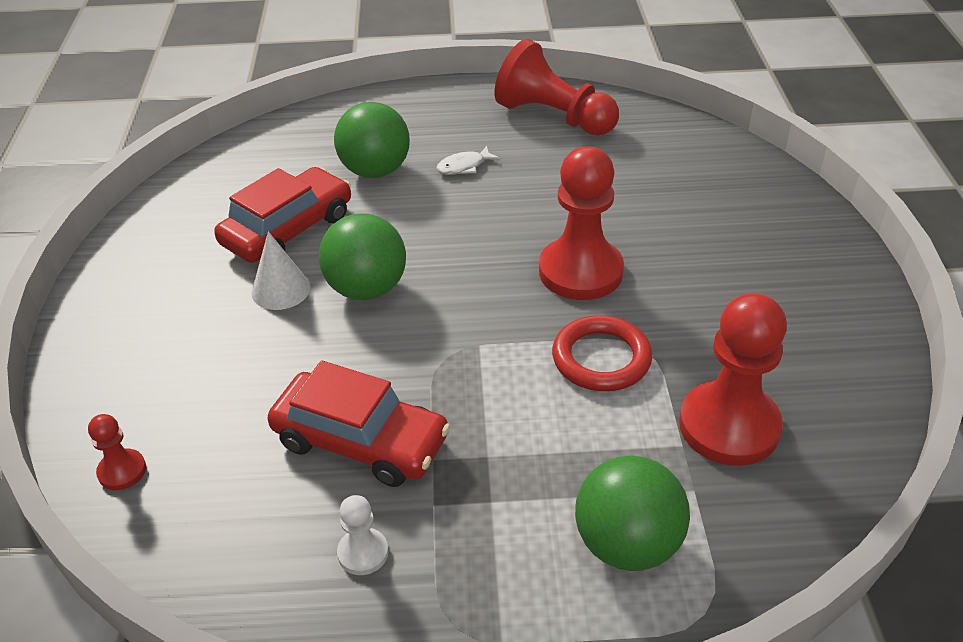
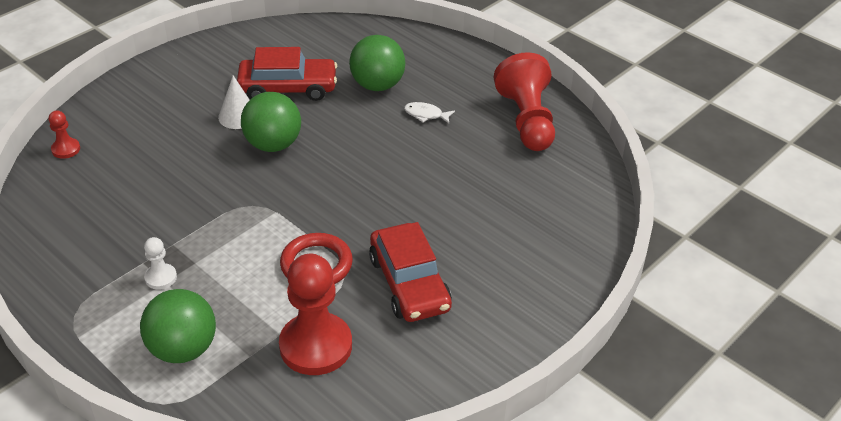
camera: 45 degrees right, 0 degrees up
(361, 441) = (160, 212): red car -> red car (409, 283)
(363, 553) = (89, 257): white pawn -> white pawn (161, 277)
(580, 271) = (384, 215): red pawn -> none

